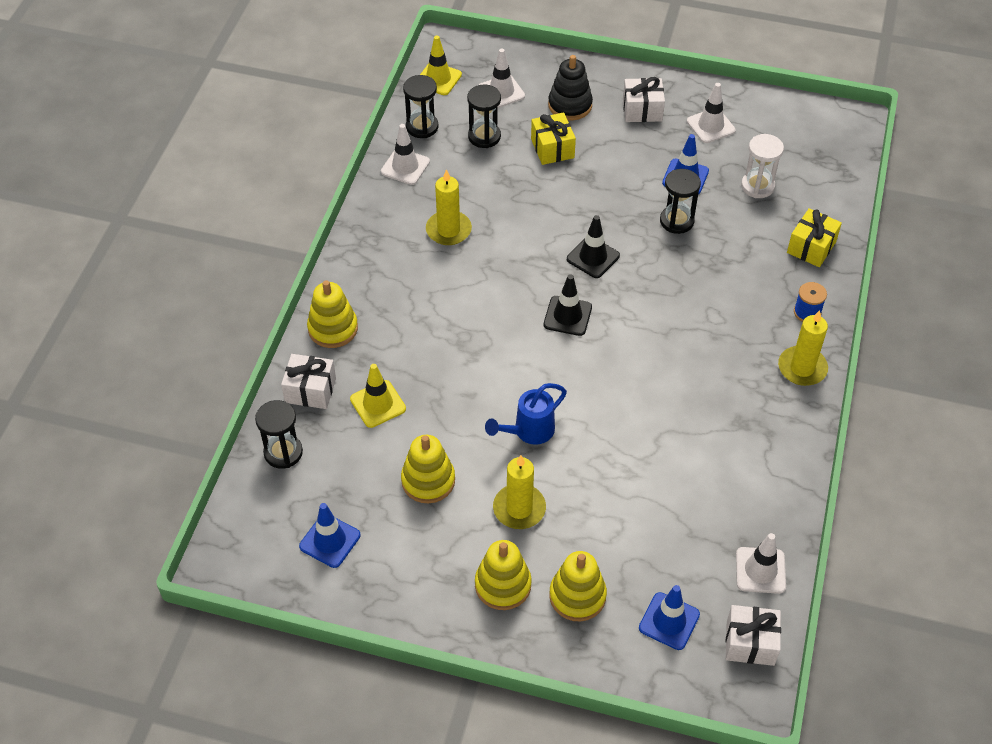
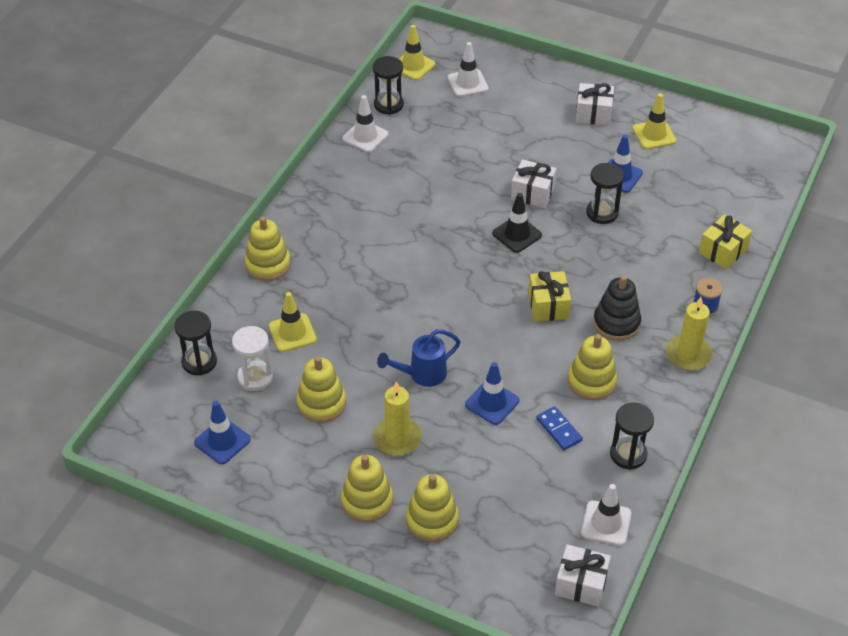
camera: 10 degrees right, 5 degrees down
(310, 390) = (235, 313): white gift -> white gift (532, 193)
(448, 230) = (391, 195): yellow candle -> none
(484, 136) = (443, 119): black hourglass -> black hourglass (628, 454)
(552, 148) = (502, 137): yellow gift -> yellow gift (548, 306)
(567, 316) = (481, 281): black traffic cone -> none
(570, 105) = (527, 102): black stacking toy -> black stacking toy (616, 323)
(669, 621) = (510, 554): blue traffic cone -> blue traffic cone (492, 403)
(687, 472) = (559, 430): none -> blue domino
(709, 413) = (591, 381): none -> yellow stacking toy
(710, 126) = (654, 135): white traffic cone -> yellow traffic cone
(757, 186) = (685, 192): white hourglass -> white hourglass (255, 377)

